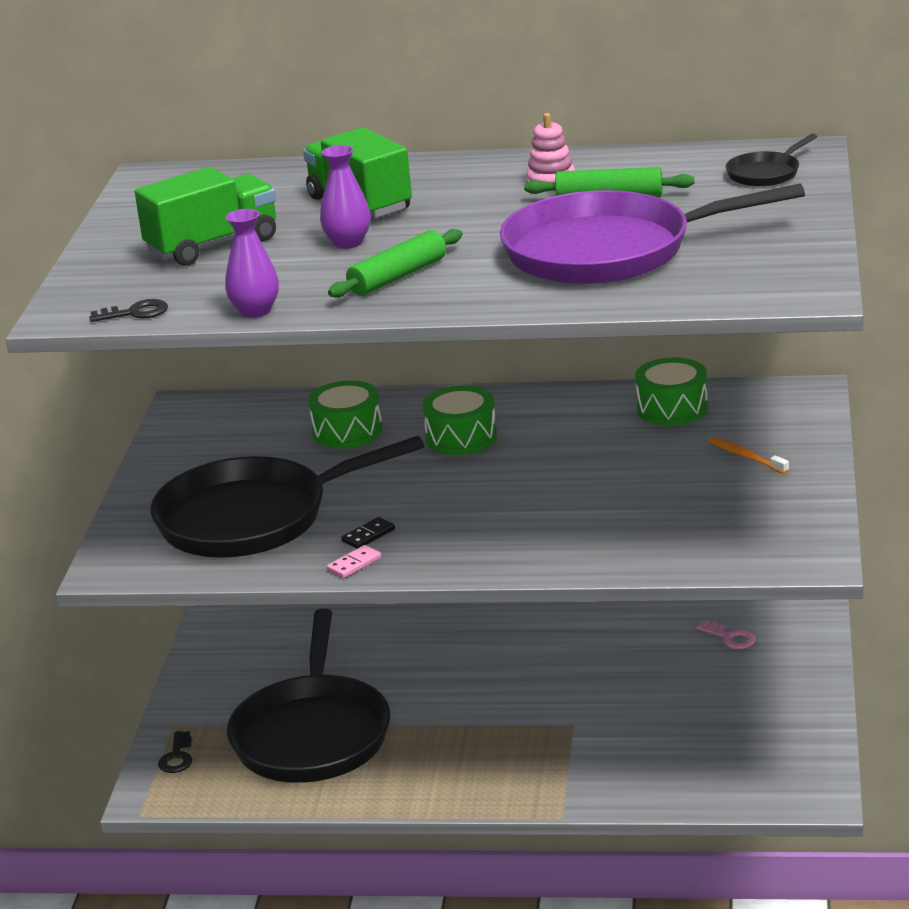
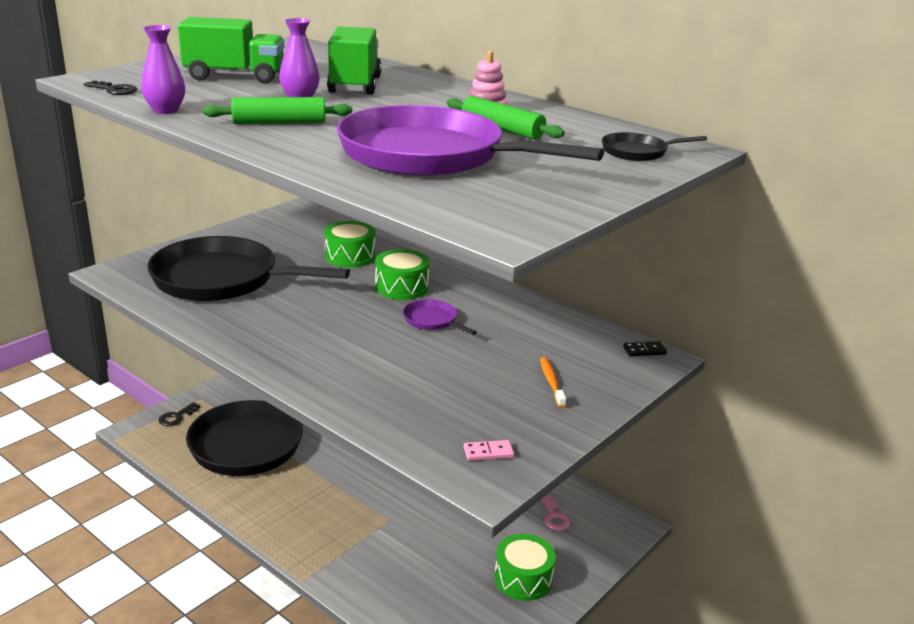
camera: 30 degrees right, 0 degrees up
(354, 564) = (220, 331): pink domino -> pink domino (488, 452)
(368, 535) = (257, 318): black domino -> black domino (644, 351)
(548, 455) = (432, 320): none -> purple pan
(672, 408) = (551, 328): green drum -> green drum (523, 578)

